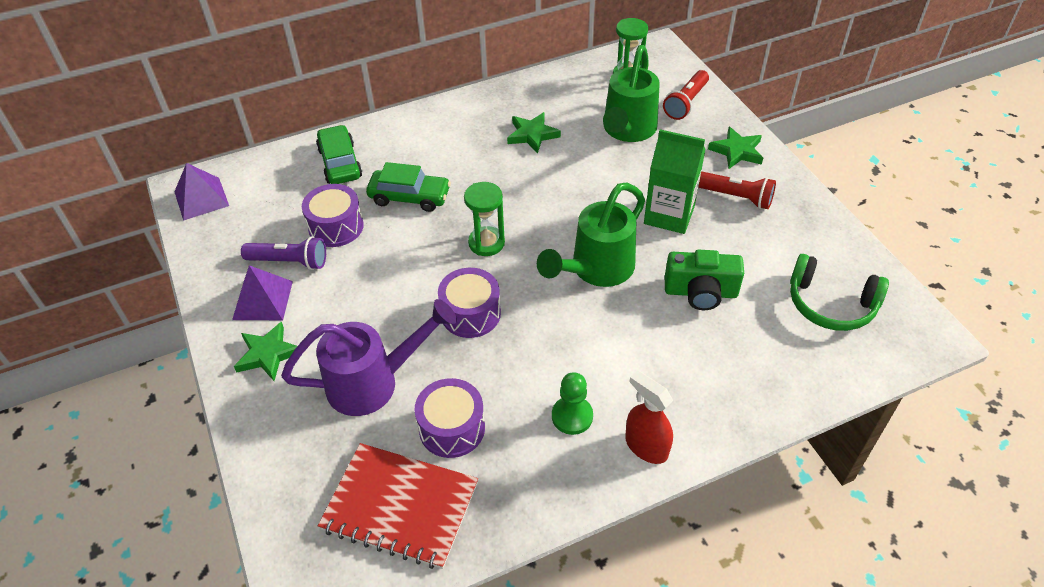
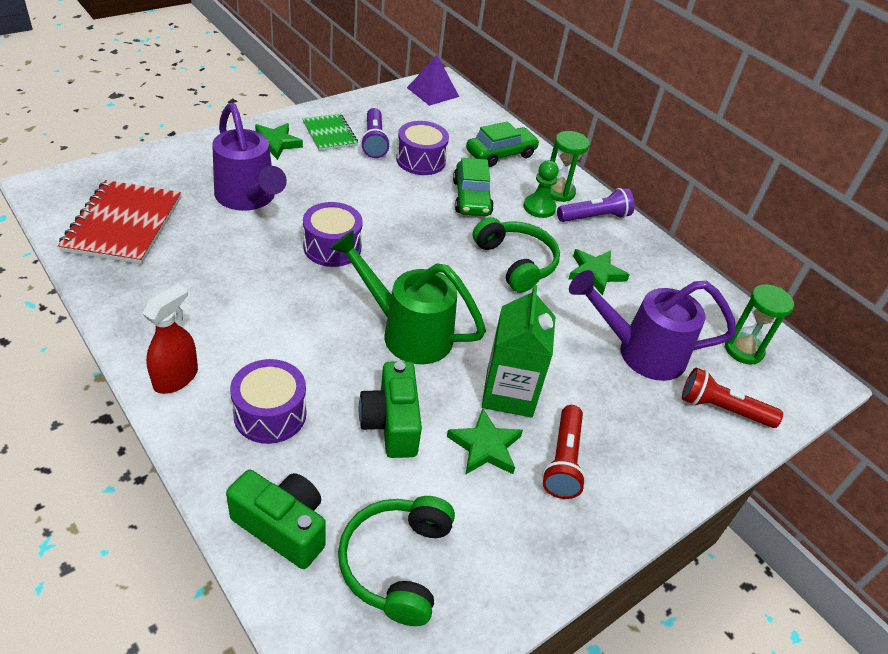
camera: 70 degrees right, 5 degrees down
(262, 300) = (329, 134): purple pyramid -> green notebook
(452, 428) = (200, 246): purple drum -> purple drum (270, 414)
(455, 118) = (595, 217): none -> purple flashlight
(486, 243) = (425, 251): green hourglass -> green hourglass (558, 192)
(511, 182) = (516, 262): none -> green headphones
(572, 416) = (213, 322): green pawn -> green pawn (539, 207)
(627, 131) = (640, 352): green watering can -> purple watering can
(737, 151) = (652, 464): green star -> green star (485, 447)
(805, 370) = (282, 527): none -> green camera

